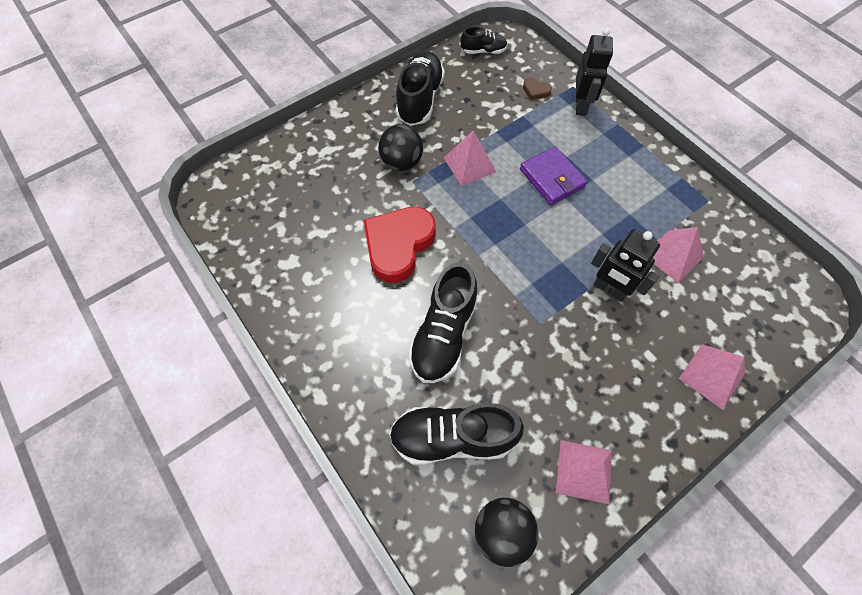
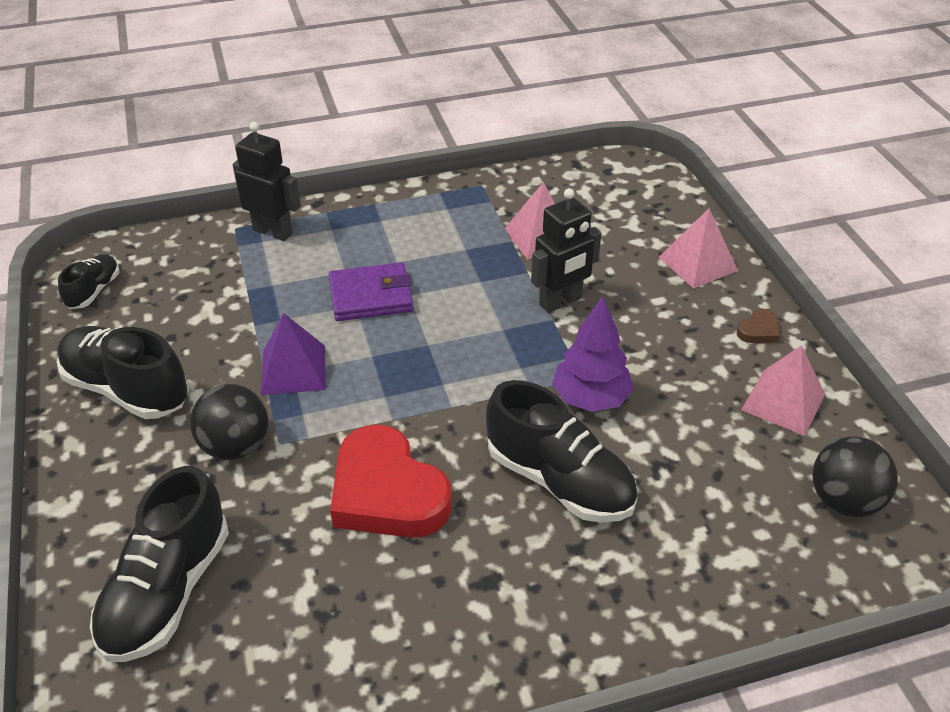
camera: 70 degrees left, 20 degrees down
(452, 437) = (713, 515): black shoe -> black shoe (167, 591)
(469, 164) = (293, 369): pink pyramid -> purple pyramid
(523, 334) = (590, 399): none -> purple tree
(535, 91) = (214, 263): brown heart -> brown heart (759, 330)

